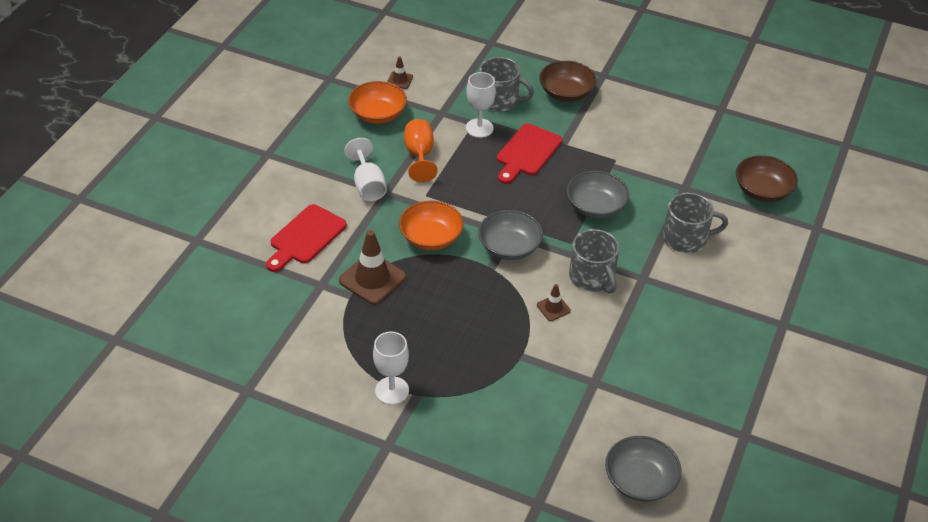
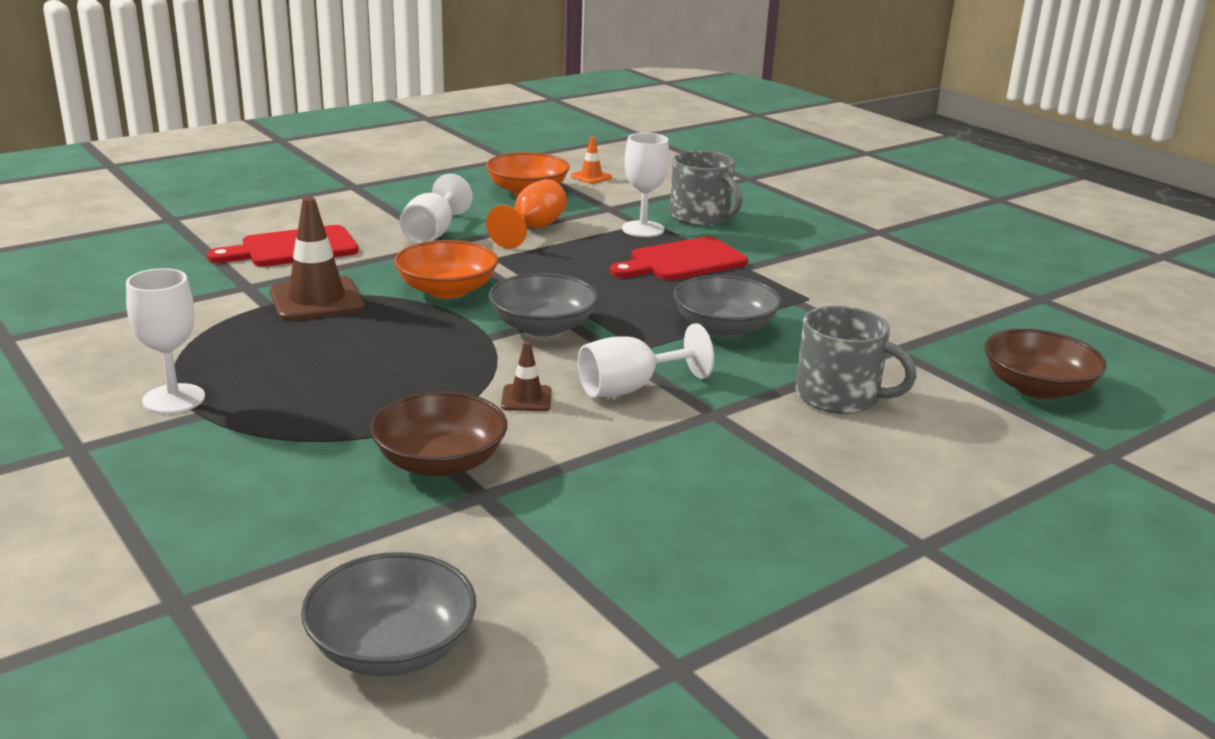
camera: 30 degrees right, 20 degrees down
(400, 80) = (591, 177): brown traffic cone -> orange traffic cone
(566, 93) = (804, 232): brown bowl -> brown bowl (440, 462)
(592, 277) = (630, 388): grey mug -> white goblet

